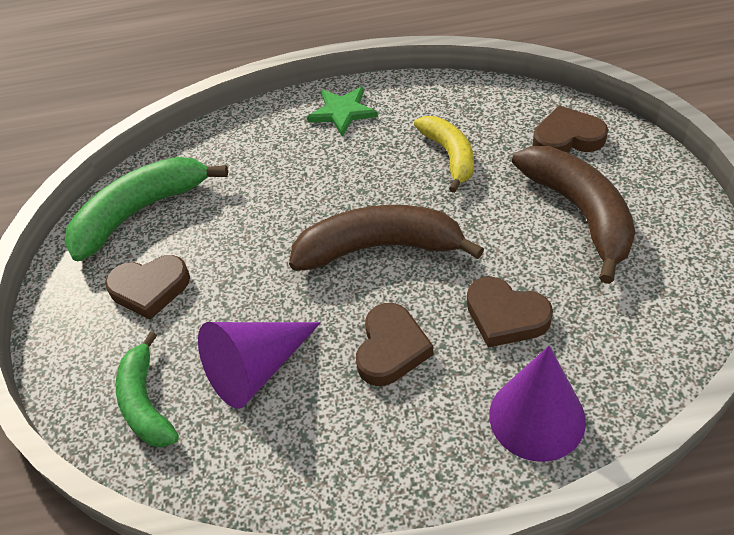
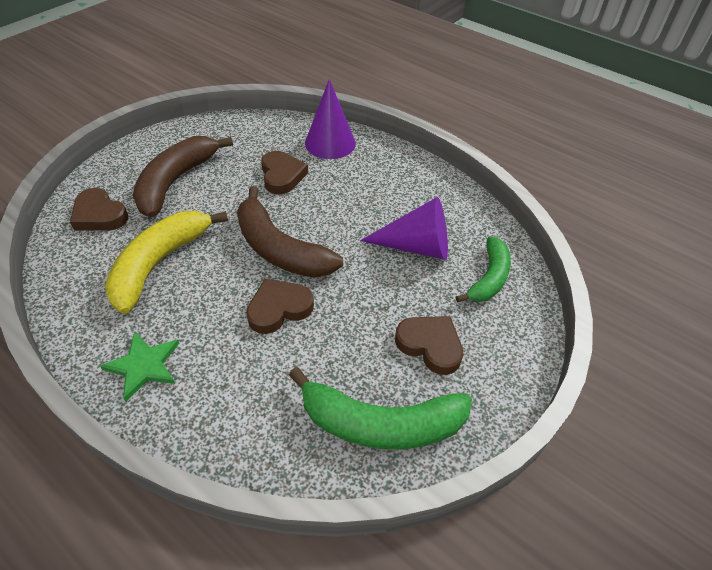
camera: 140 degrees left, 0 degrees up
(391, 348) = (345, 204): brown heart -> brown heart (279, 309)
(449, 156) = (160, 263): yellow banana -> yellow banana, size x1.56

